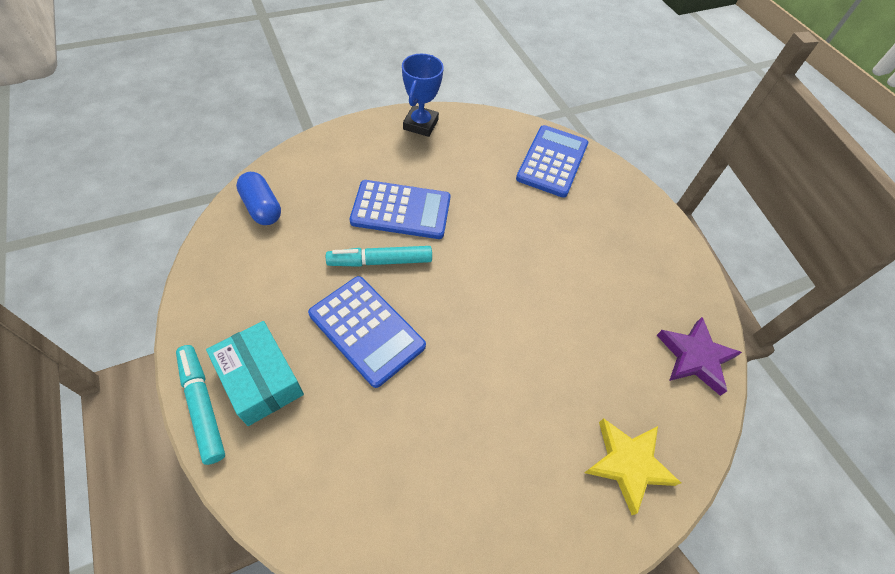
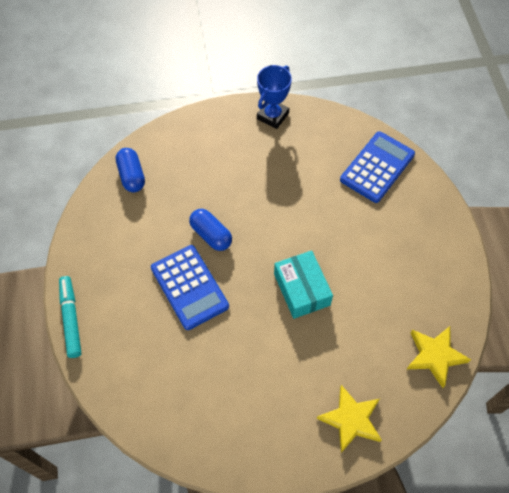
camera: 20 degrees right, 5 degrees up
(260, 379) = (110, 308): turquoise box -> turquoise box (302, 289)
(380, 261) = (211, 235): turquoise marker -> blue capsule
(401, 210) = (237, 194): blue calculator -> none
(695, 357) = (435, 356): purple star -> yellow star

